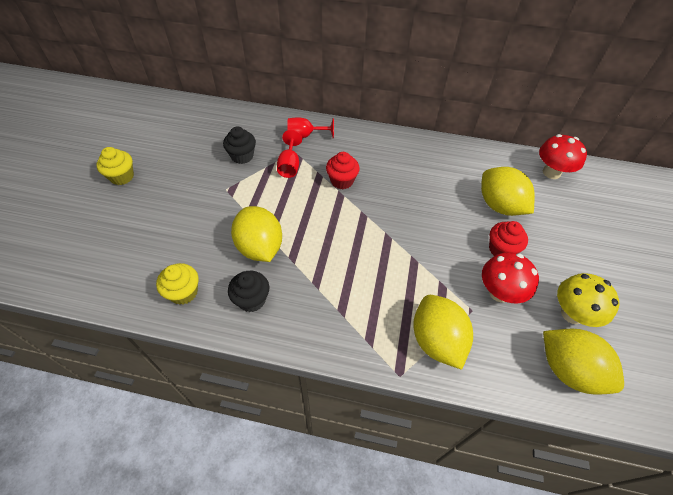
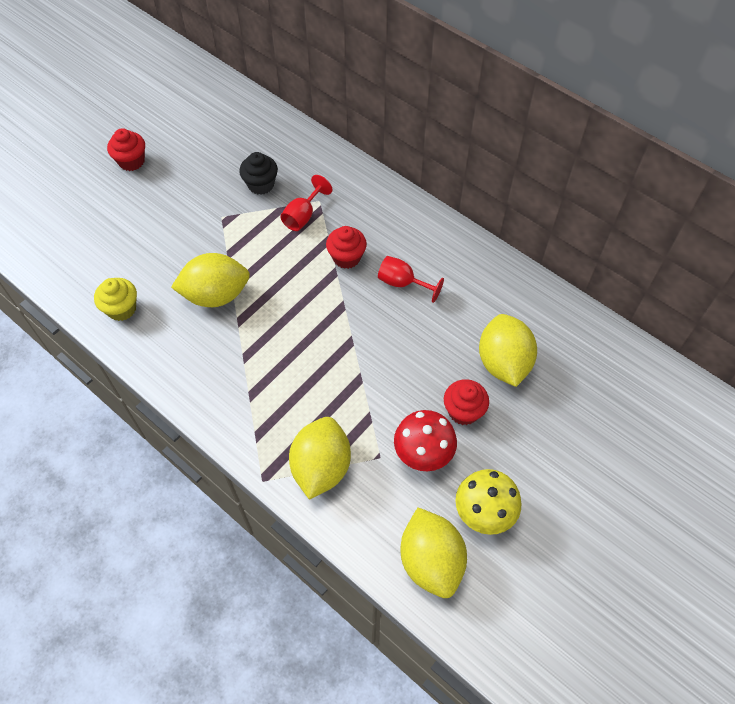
camera: 30 degrees right, 5 degrees up
(122, 176) = (131, 161): yellow cupcake -> red cupcake
(251, 300) = (176, 344): black cupcake -> none
(260, 247) = (216, 295): yellow lemon -> yellow lemon turned 75 degrees clockwise
(305, 135) = (344, 186): red goblet -> red goblet (402, 283)
(551, 172) = (603, 351): red mushroom -> none

